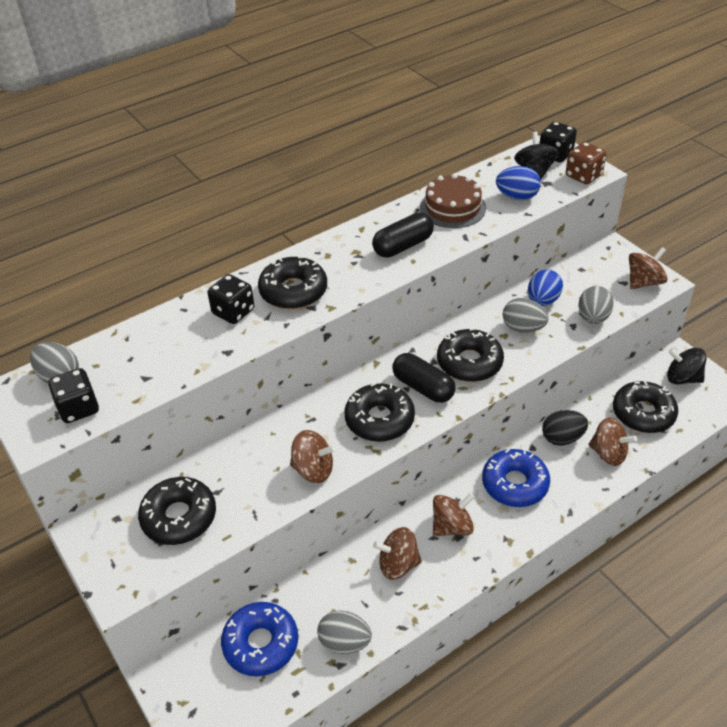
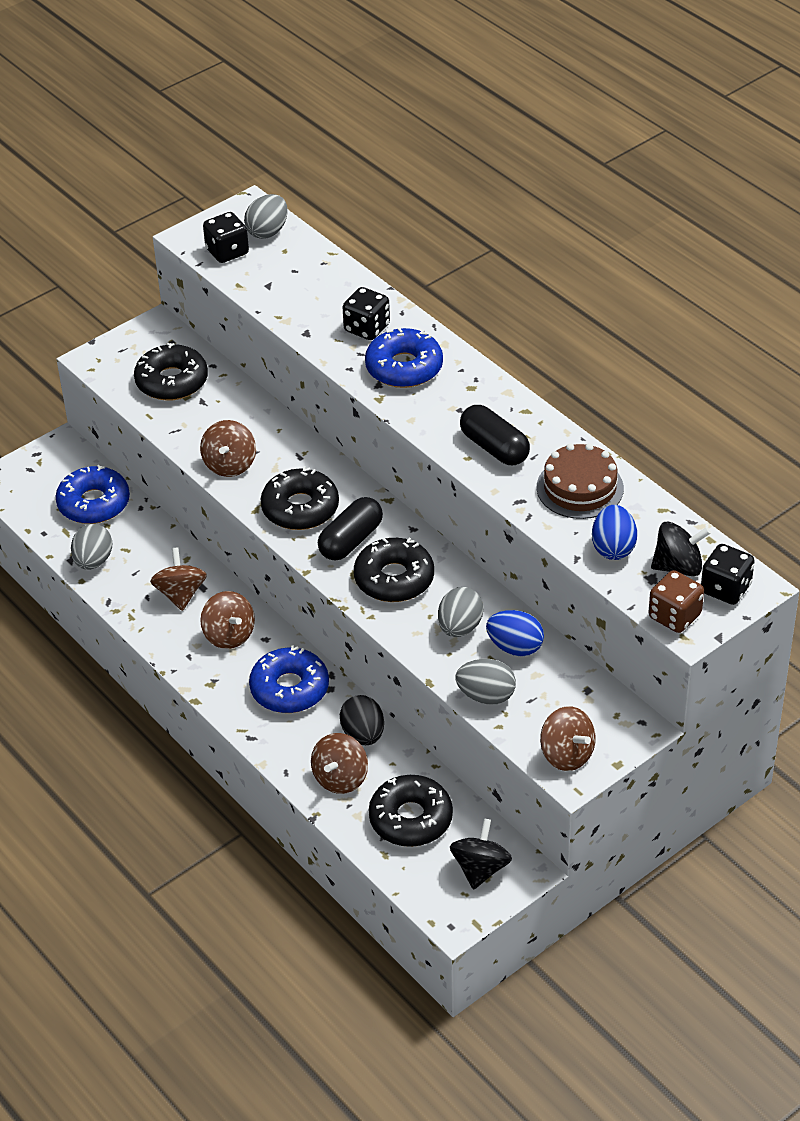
camera: 85 degrees right, 0 degrees up
(293, 291) = (404, 367): black donut -> blue donut

